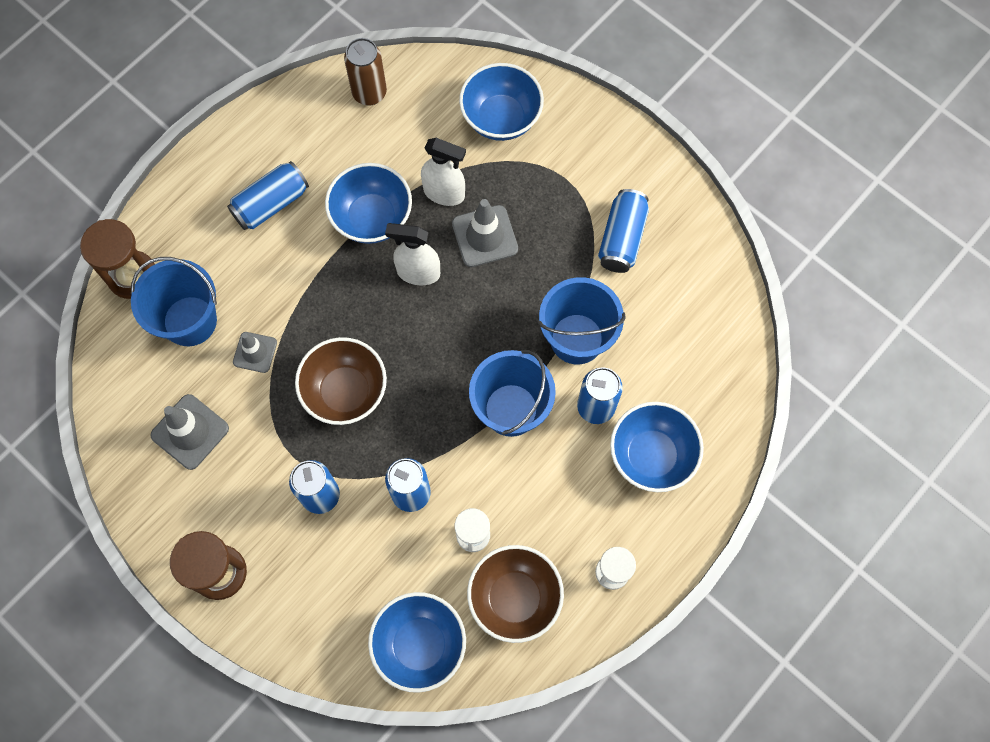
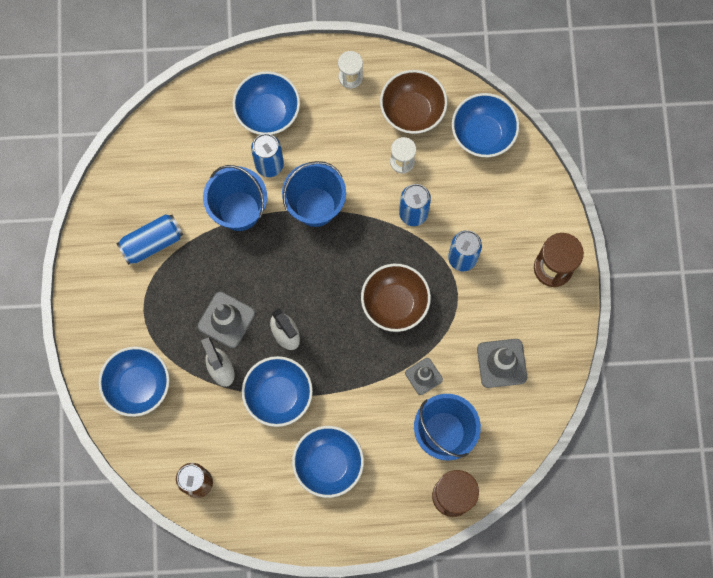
camera: 135 degrees left, 5 degrees up
(271, 204) = (328, 464): blue can -> blue bowl

